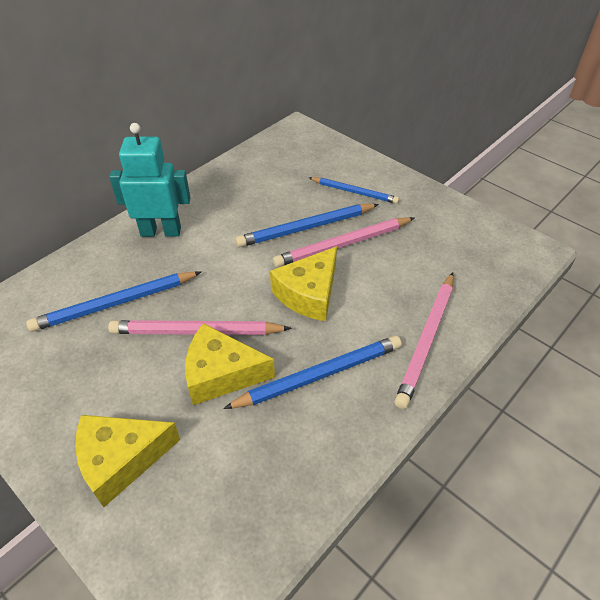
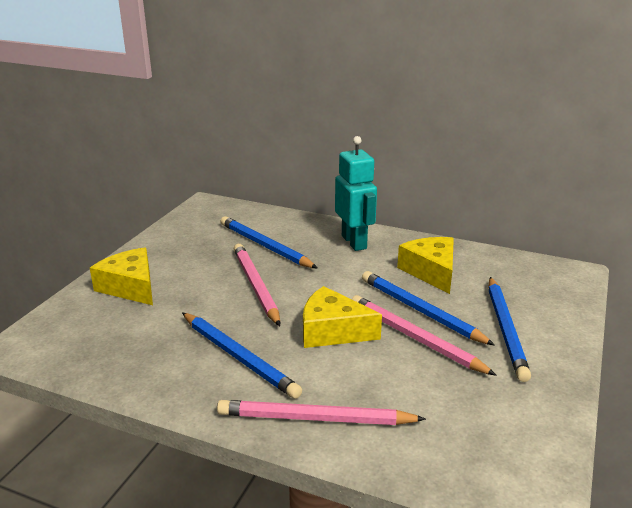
camera: 70 degrees right, 20 degrees down
(221, 374) = (219, 307): yellow cheese -> yellow cheese (431, 271)
(354, 192) = (505, 329): blue pencil -> blue pencil, size x1.51

